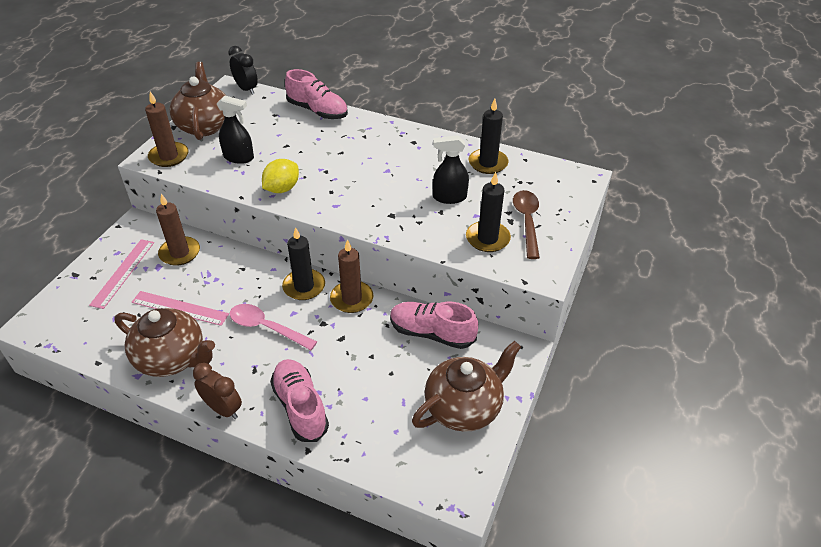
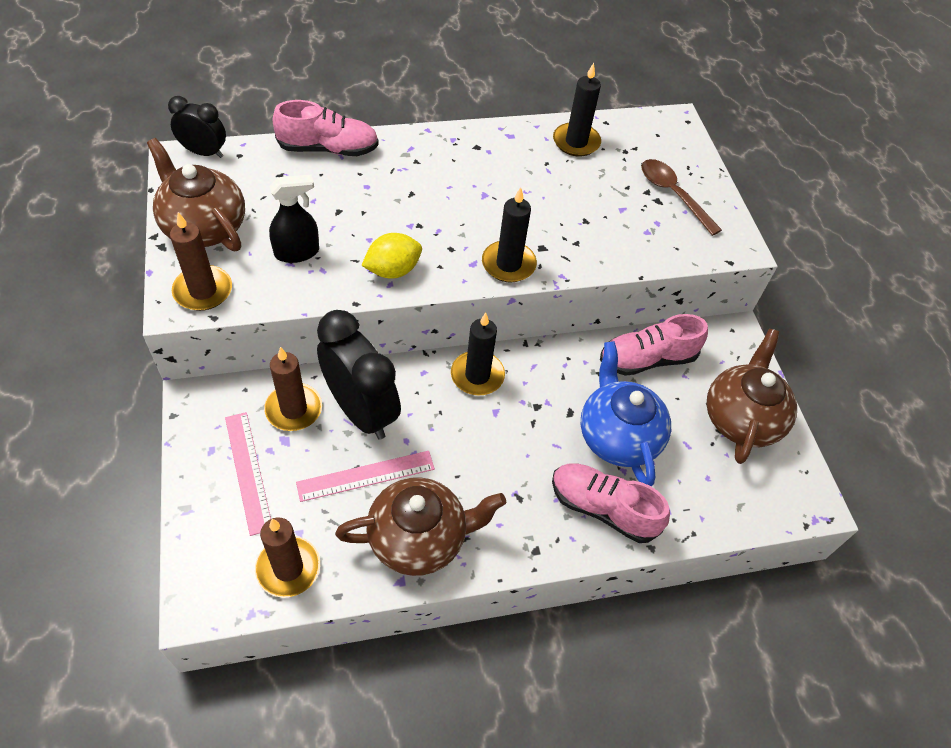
camera: 40 degrees left, 10 degrees up
(214, 272) = (361, 411): none -> black clock
(223, 409) = (531, 559): brown clock -> none
(267, 328) = (485, 444): pink spoon -> none
(282, 189) = (393, 270): yellow lemon -> yellow lemon turned 60 degrees clockwise
(352, 299) = (539, 363): brown candle -> brown candle (288, 568)
(358, 369) = (617, 436): none -> blue teapot
(449, 197) = (578, 200): black spray bottle -> none
(487, 238) = (657, 231): black candle -> black candle (508, 264)

